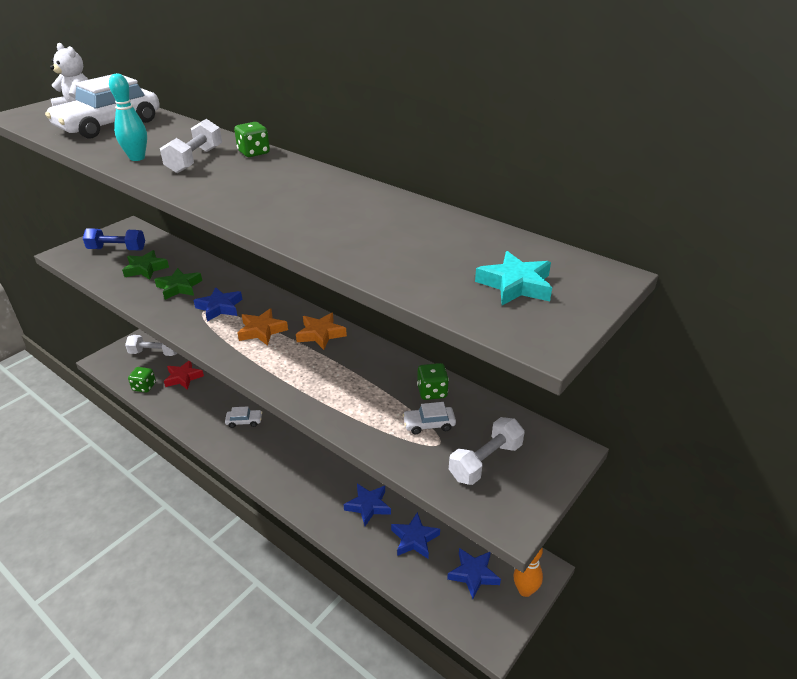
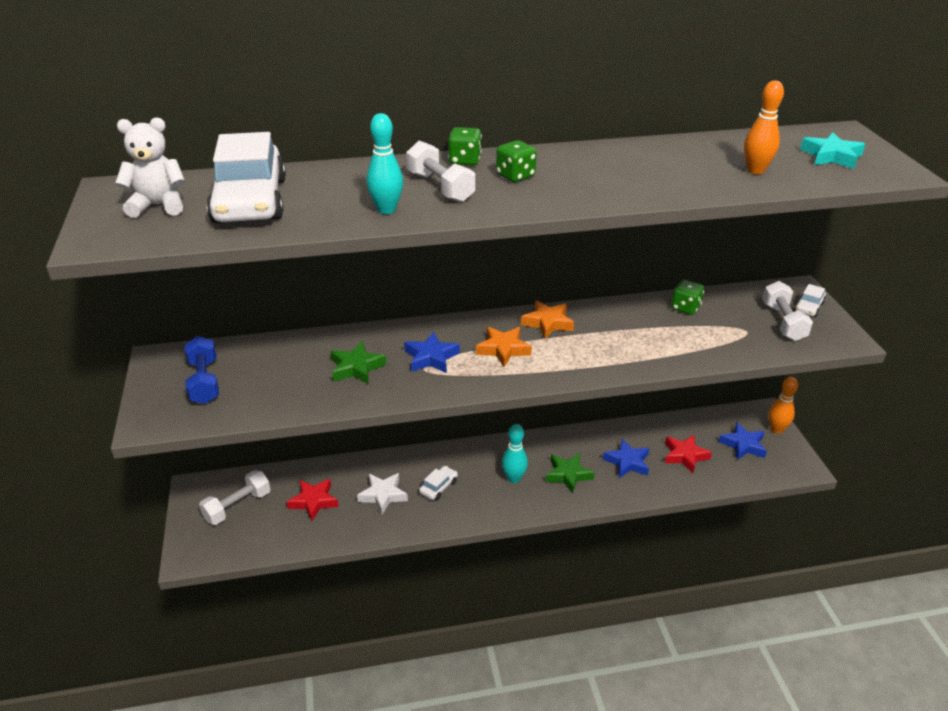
camera: 50 degrees left, 0 degrees up
(117, 249) = (204, 381): blue dumbbell -> blue dumbbell turned 60 degrees counterclockwise
(144, 387) = (289, 538): green dice -> green dice (515, 176)
(145, 269) = (283, 376): green star -> green star (568, 475)
(214, 402) = (383, 495): none -> white star
(287, 452) = (514, 478): none -> turquoise bowling pin
(408, 257) = (755, 171): none -> orange bowling pin
(414, 539) = (684, 456): blue star -> red star
(429, 424) = (722, 325): white car -> white car (809, 307)

